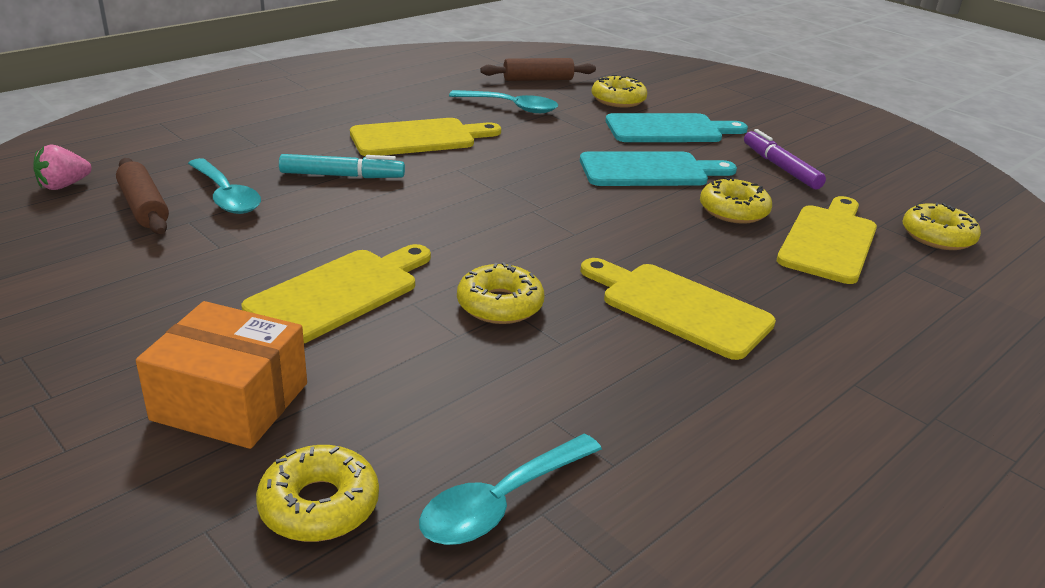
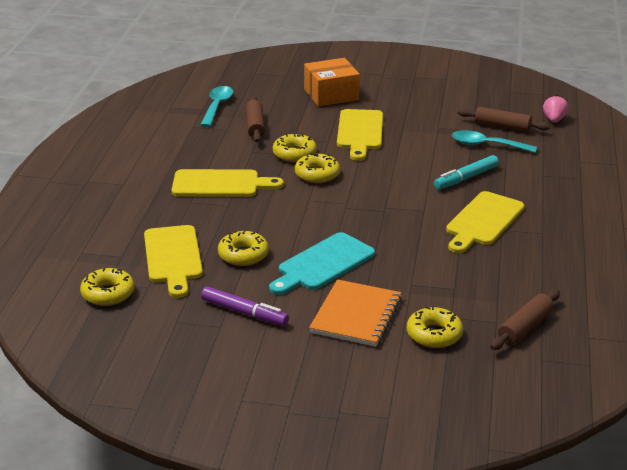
camera: 145 degrees right, 0 degrees up
(319, 505) = (265, 88): yellow donut -> yellow donut (317, 174)
(489, 397) = (255, 126): none -> brown rolling pin
(511, 107) = (485, 280): turquoise spoon -> none
(669, 129) = (356, 315): turquoise cutting board -> orange notebook

